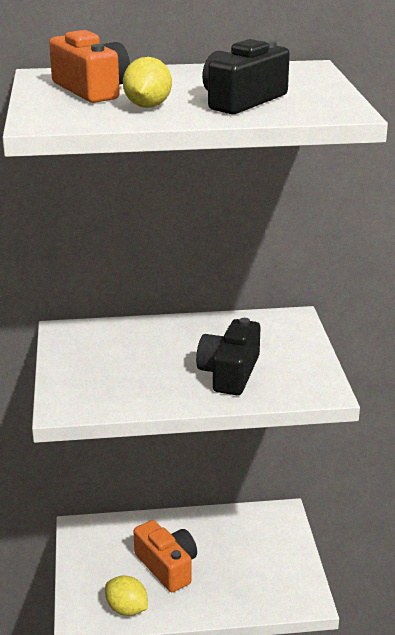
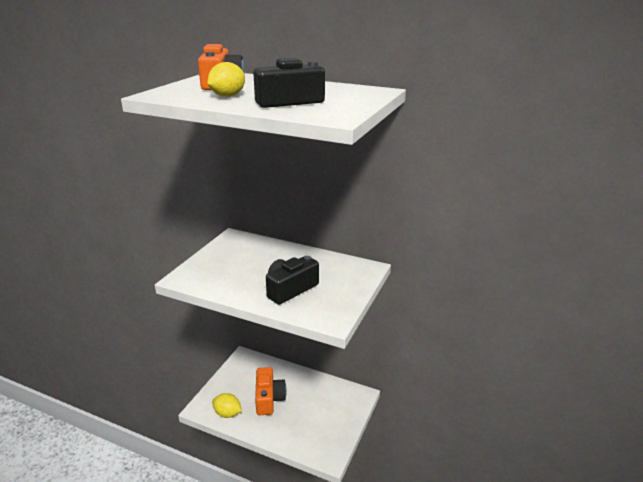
camera: 30 degrees right, 0 degrees up
(127, 609) = (227, 413): yellow lemon -> yellow lemon turned 45 degrees counterclockwise

